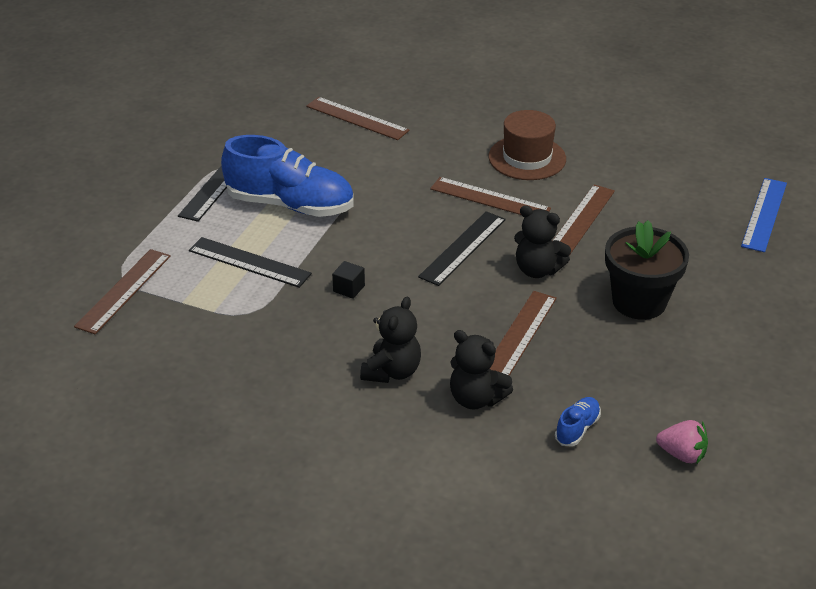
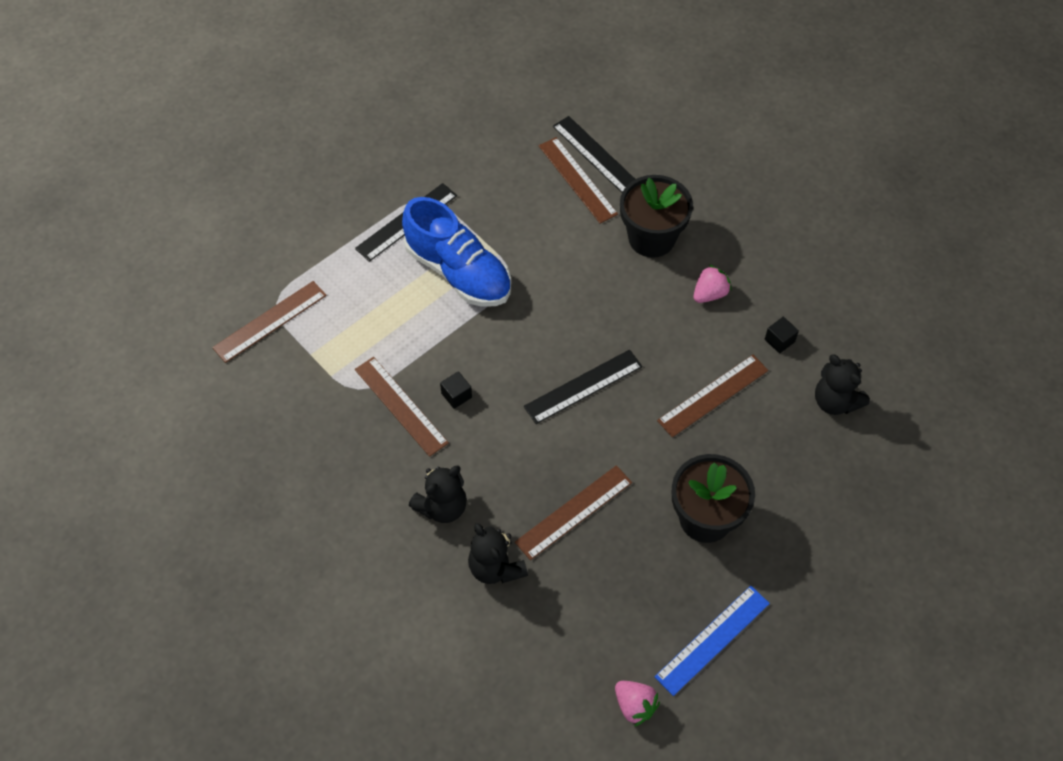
camera: 25 degrees right, 20 degrees up
(249, 262) = (388, 329): black ruler -> black ruler (596, 155)
(450, 137) = (651, 238): none -> black flower pot
(490, 199) = (643, 334): brown ruler -> brown ruler (401, 406)
(527, 158) = (709, 294): brown hat -> pink strawberry
(537, 270) = (635, 441): black teddy bear -> black teddy bear (835, 401)
(577, 428) = (562, 637): blue shoe -> none
(608, 170) = (779, 340): none -> black cube
(764, 214) = (898, 458): blue ruler -> blue ruler (712, 639)

